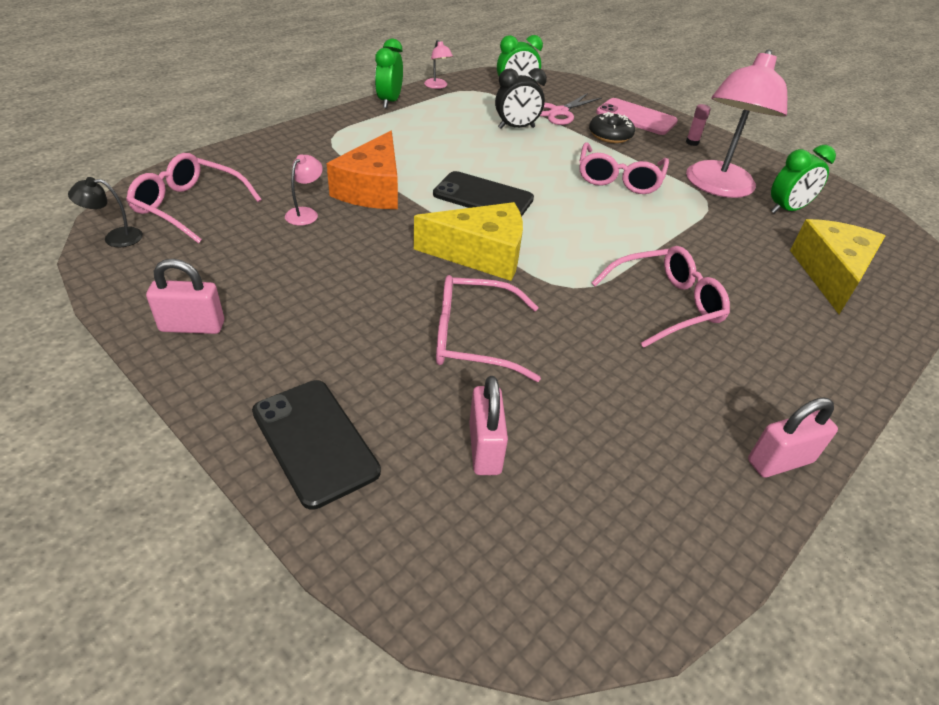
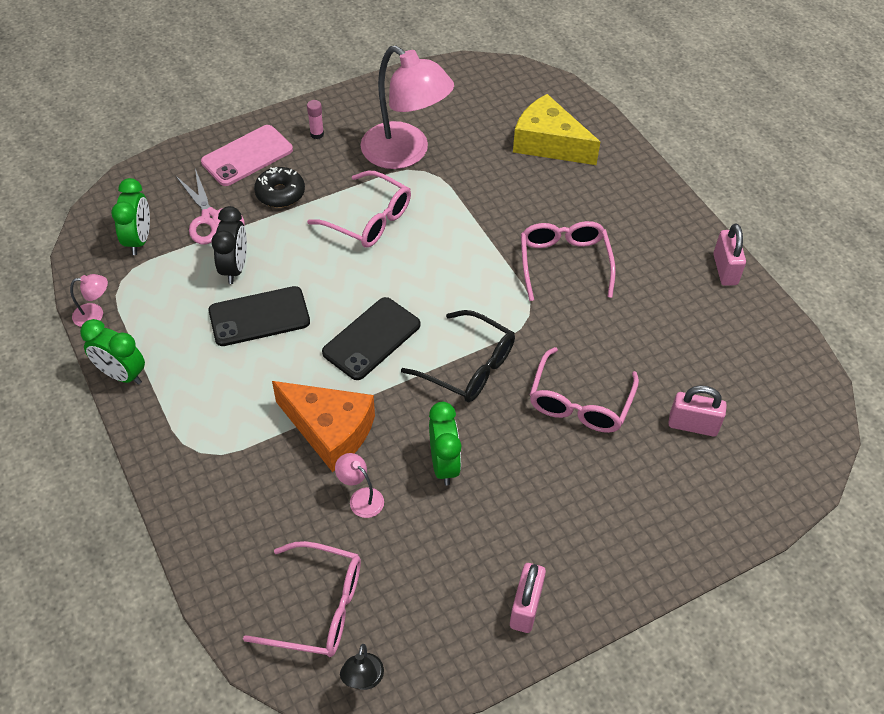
camera: 70 degrees left, 10 degrees up
(189, 206) = (318, 608): pink glasses -> pink glasses turned 120 degrees counterclockwise
(315, 441) = (672, 528): black phone -> black phone (259, 316)
(481, 254) = (468, 366): yellow cheese -> black glasses
(786, 210) = (454, 123): green clock -> green clock (444, 464)

